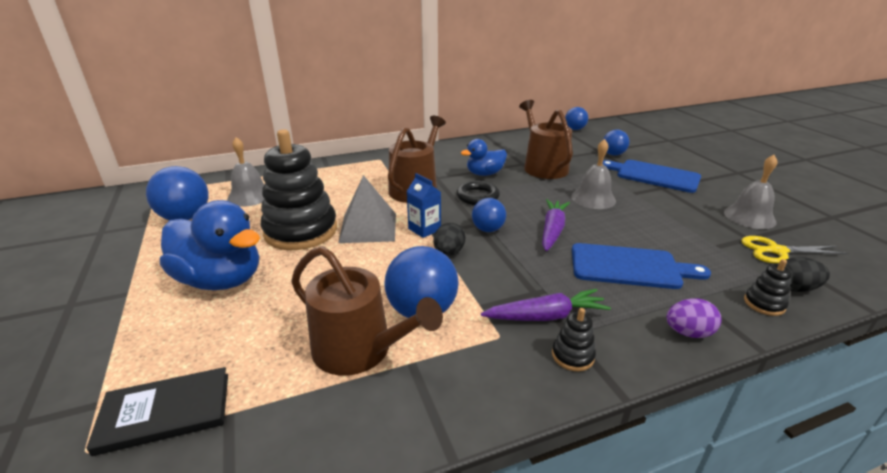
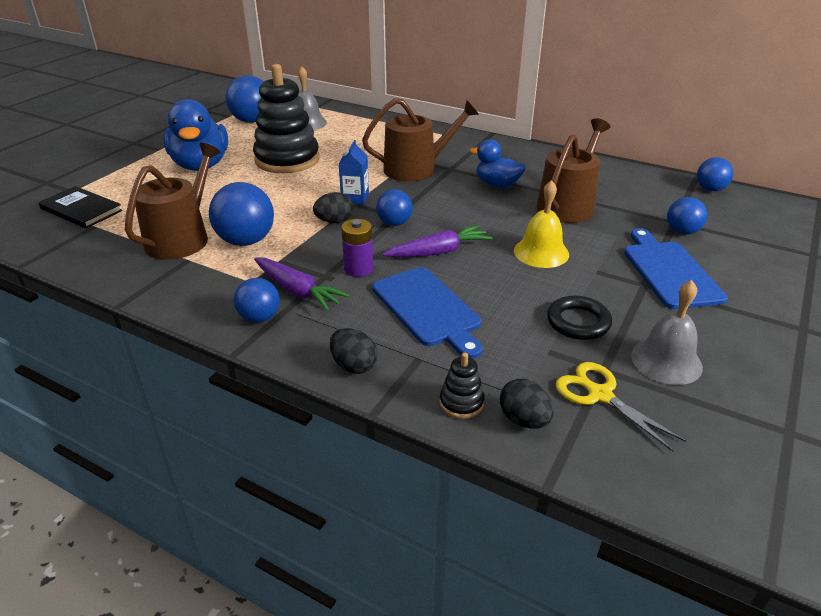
camera: 50 degrees right, 5 degrees up
(360, 350) = (182, 238): brown watering can -> brown watering can turned 150 degrees counterclockwise
(368, 227) = (326, 178): grey pyramid -> none
(477, 196) = (446, 198): black ring -> black ring (578, 322)
(541, 272) = (358, 269): none -> purple battery
(572, 355) = (260, 317): black stacking toy -> blue ball
(593, 198) = (541, 252): grey bell -> yellow bell
(688, 332) = (354, 365): purple egg -> black egg

